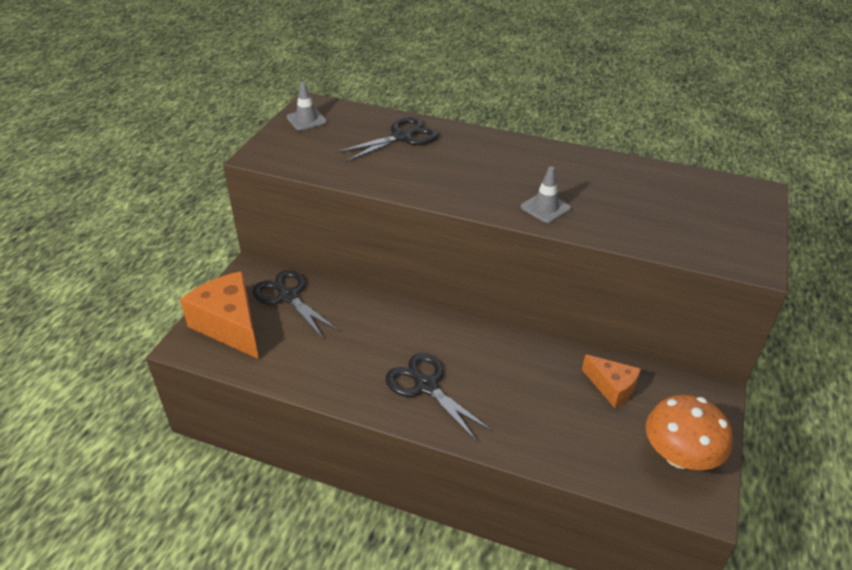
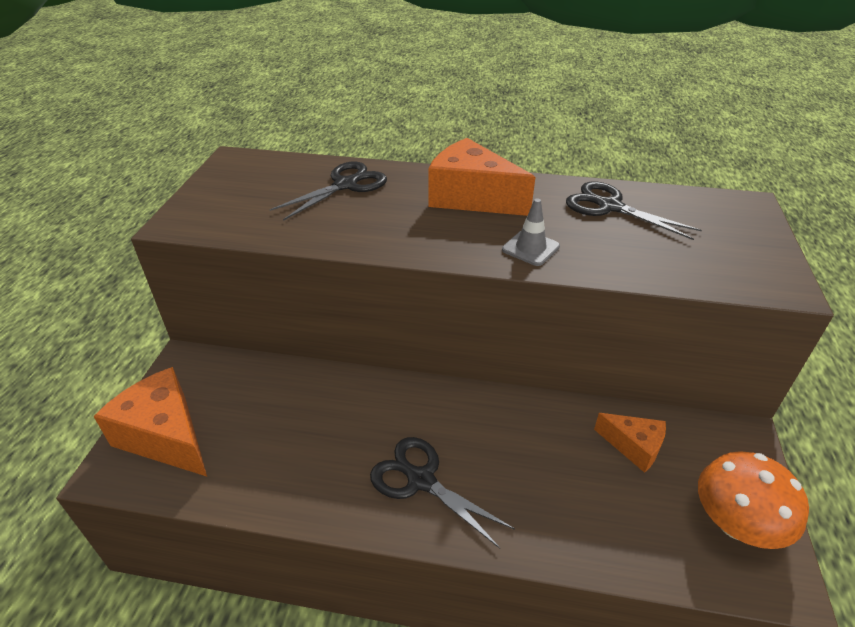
camera: 10 degrees left, 0 degrees up
(287, 296) = (234, 387): black scissors -> black scissors (609, 206)
(306, 120) = (230, 176): grey traffic cone -> none
(507, 159) = (471, 197): none -> orange cheese

